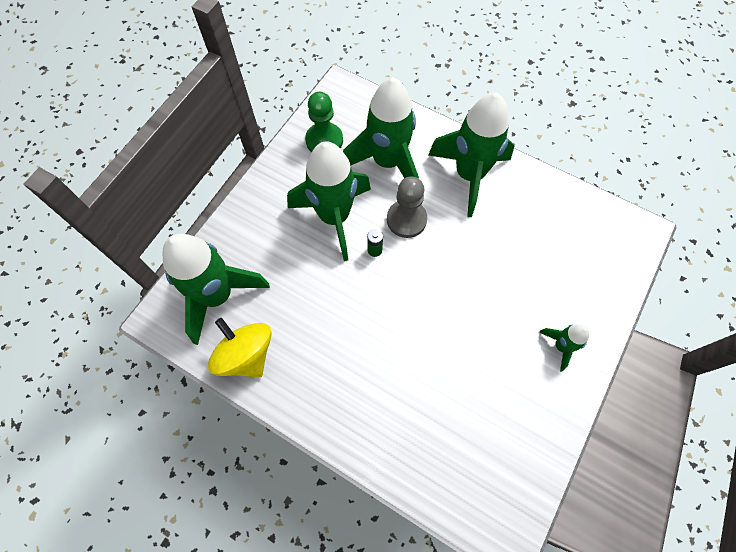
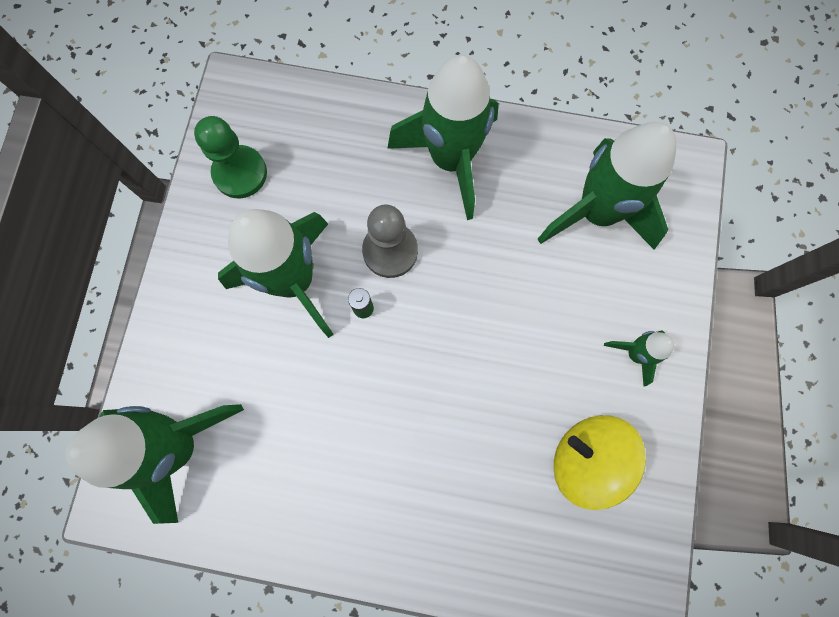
camera: 20 degrees left, 10 degrees up
(246, 355) = (247, 512): yellow spinning top -> yellow spinning top (586, 459)
(387, 162) = (337, 177): green rocket -> green rocket (596, 213)

